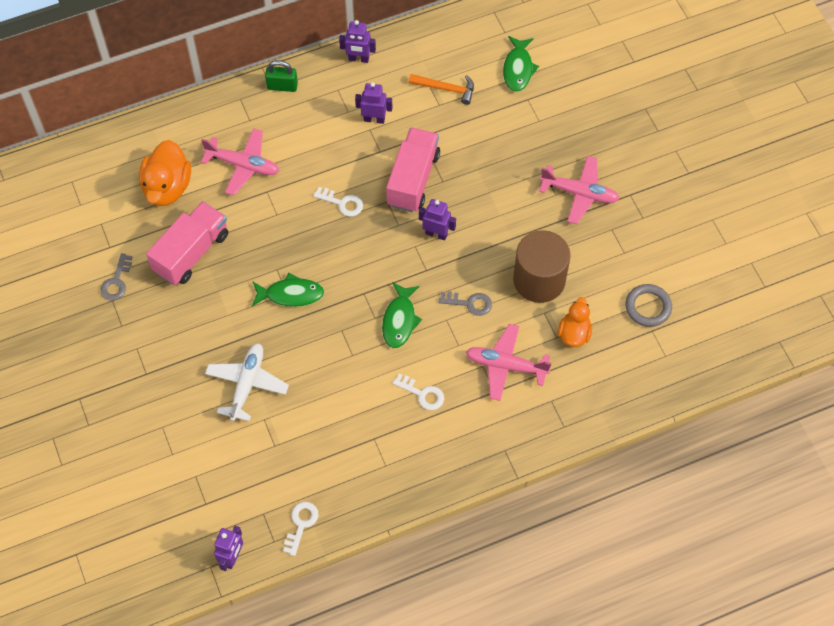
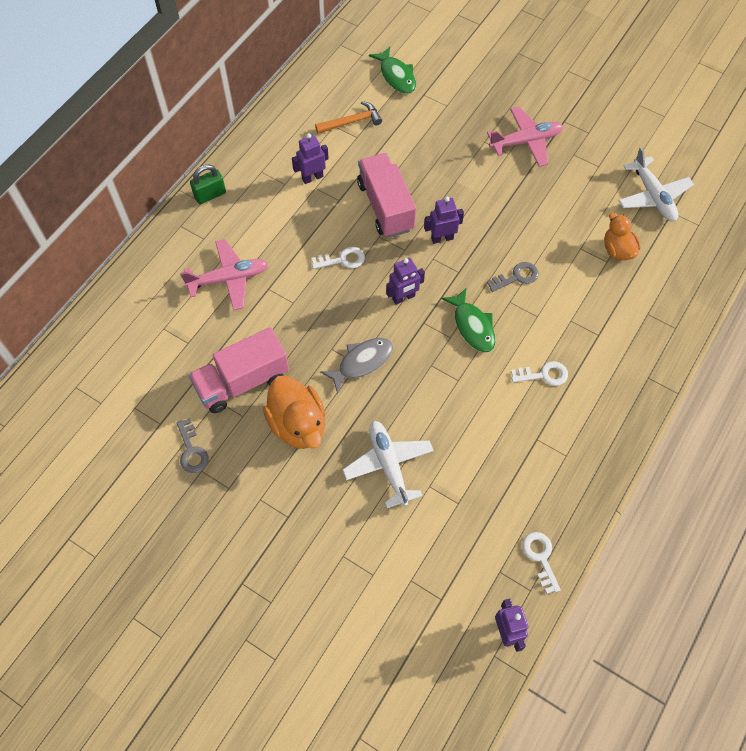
camera: 35 degrees left, 0 degrees up
(167, 187) = (173, 338): orange duck -> orange duck (298, 424)
(191, 253) = (242, 381): pink truck -> pink truck turned 120 degrees counterclockwise
(291, 294) = (362, 362): green fish -> grey fish
(358, 59) = (259, 138): purple robot -> purple robot (403, 298)
(506, 365) = (588, 308): pink plane -> none
(539, 280) = (554, 225): brown cylinder -> none
(648, 307) = (653, 196): grey ring -> white plane

